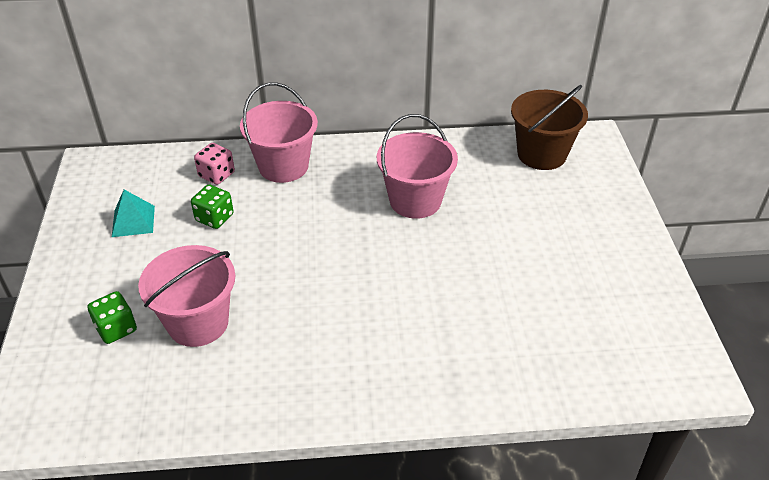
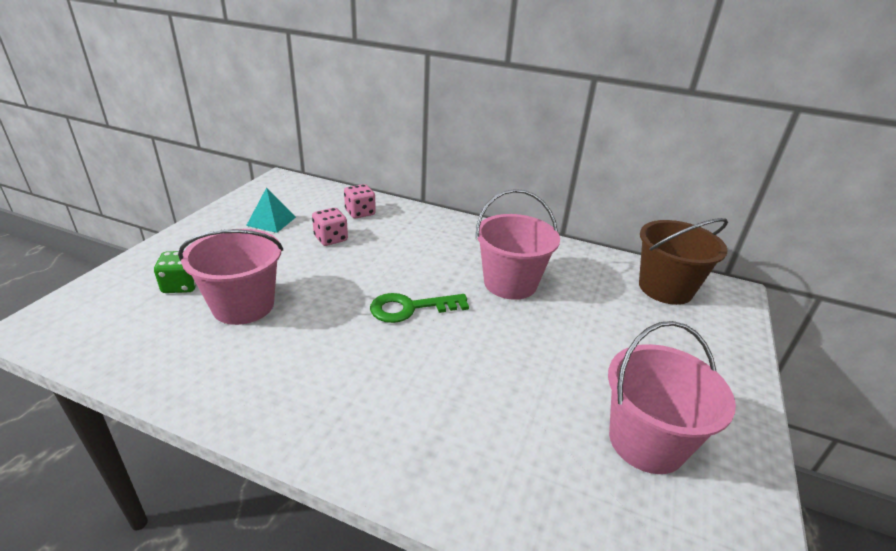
camera: 25 degrees right, 10 degrees down
(214, 218) = (331, 239): green dice -> pink dice
(283, 166) = (416, 223): pink bucket -> pink bucket (646, 441)
(349, 261) = (410, 308): none -> green key

